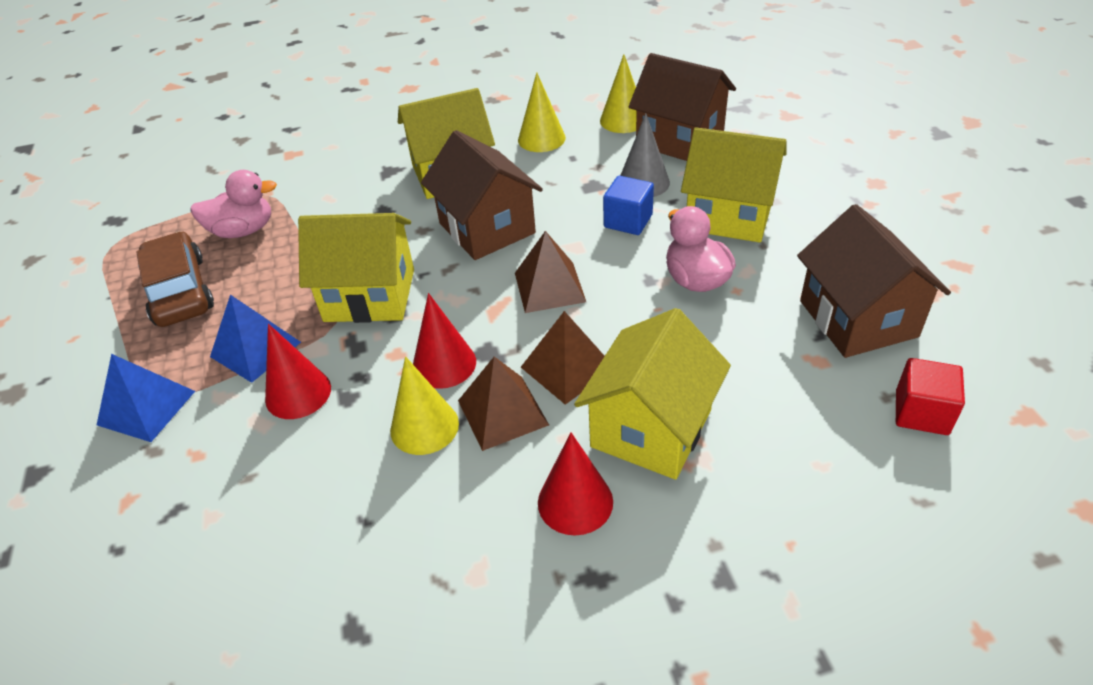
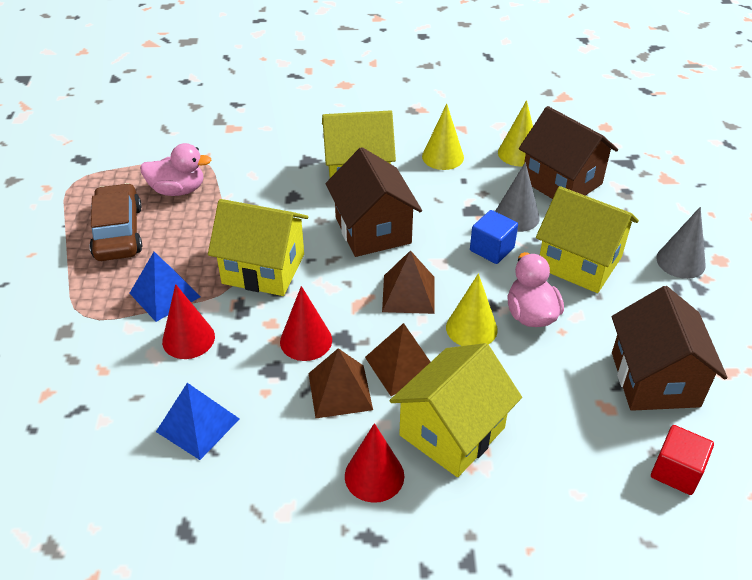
camera: 10 degrees right, 0 degrees up
(146, 407) = (74, 324): blue pyramid -> blue pyramid (198, 425)
(424, 427) = (277, 388): yellow cone -> yellow cone (471, 328)
(836, 192) = (680, 261): none -> grey cone

